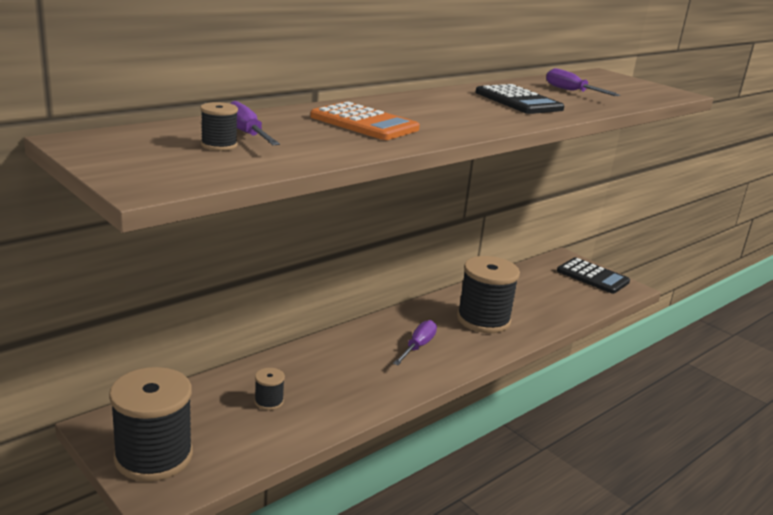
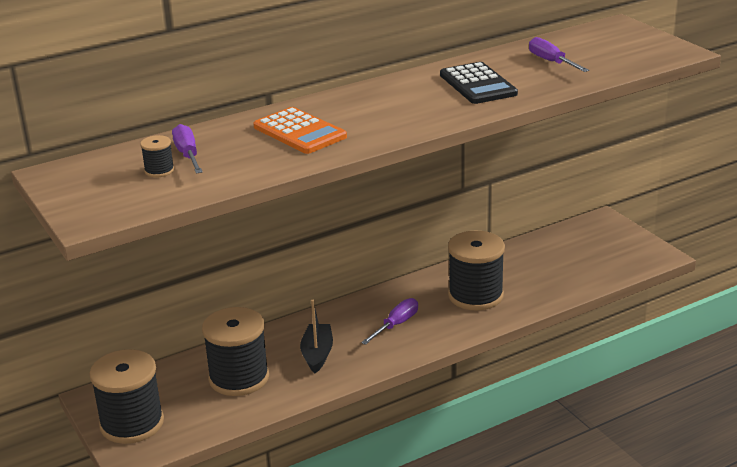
camera: 15 degrees right, 5 degrees up
(269, 401) = (239, 378): black spool -> black spool, size x2.32
(347, 376) = (317, 354): none -> black boat
(592, 276) = (623, 242): black calculator -> none

